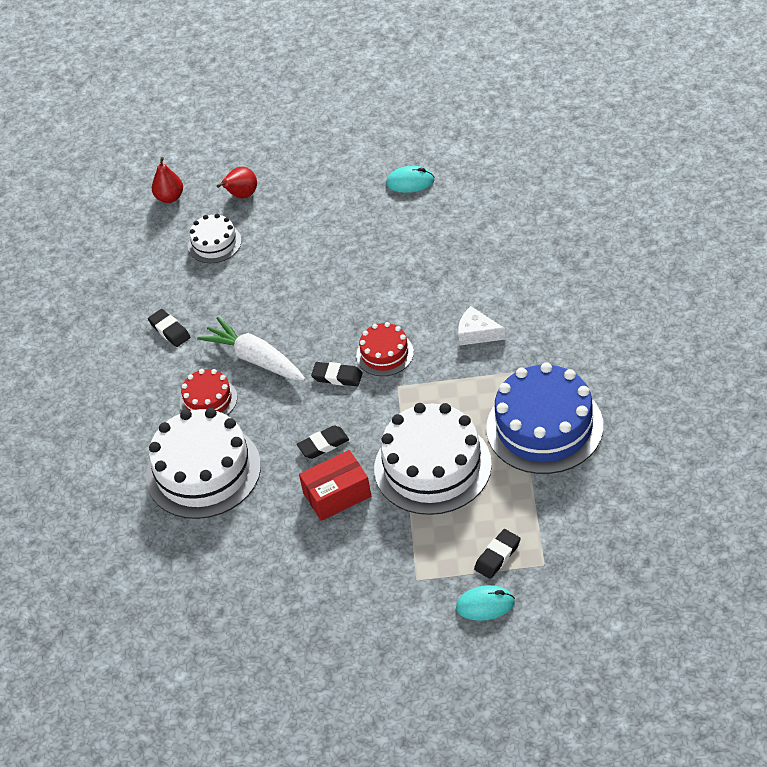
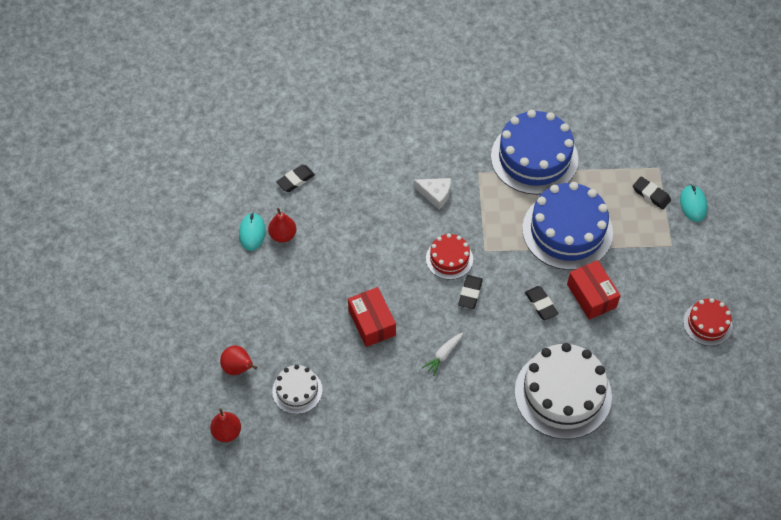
camera: 95 degrees left, 10 degrees up
(169, 330) = (401, 426): black eraser -> black eraser (295, 180)
(208, 400) = (486, 392): red cake -> red cake (707, 324)
(255, 359) = (443, 355): white carrot -> white carrot, size x0.51
(297, 294) = (372, 323): none -> red box
(408, 207) = (283, 235): none -> red pear
(432, 466) = (567, 230): white cake -> blue cake
(477, 333) = (435, 194): white cheese -> white cheese turned 90 degrees counterclockwise

